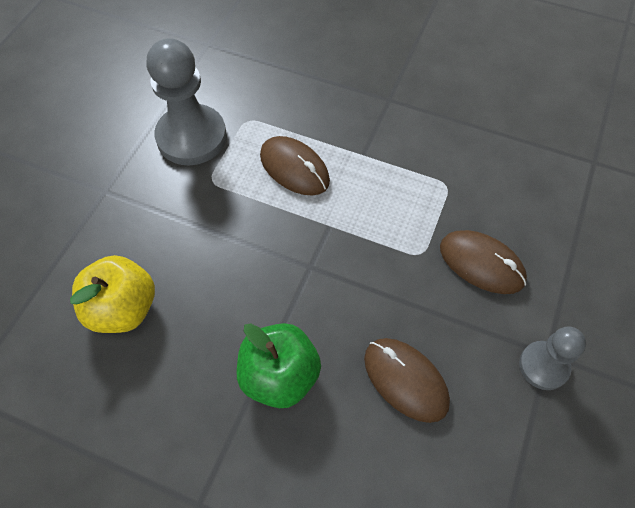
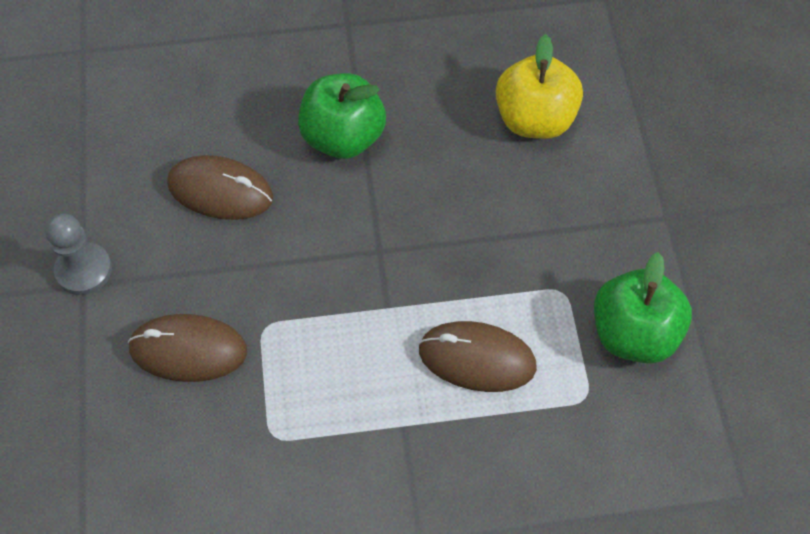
camera: 150 degrees right, 0 degrees up
(191, 137) = (634, 334): grey pawn -> green apple

